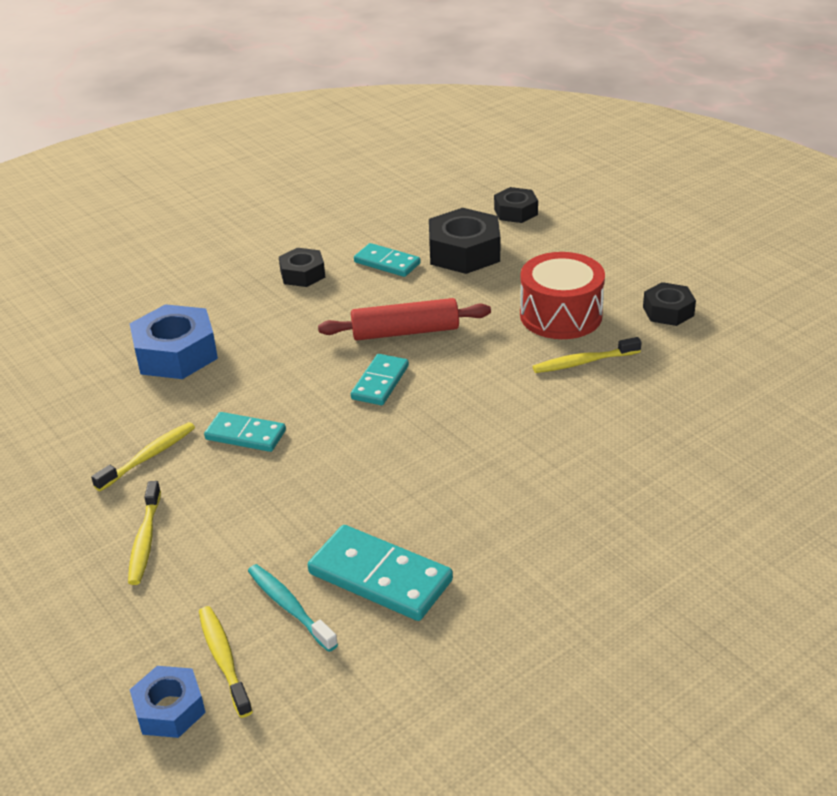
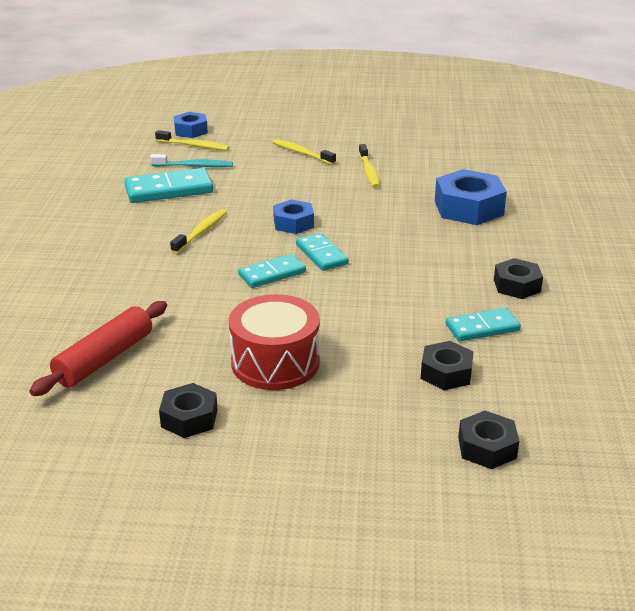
camera: 130 degrees right, 5 degrees down
(245, 435) = (342, 199): turquoise domino -> turquoise domino (272, 274)
(341, 433) = (293, 223): none -> blue nut
(405, 332) = (365, 289): red rolling pin -> red rolling pin (104, 358)
(464, 252) = (446, 373): black nut -> black nut, size x0.59
(583, 362) = (205, 336): yellow toothbrush -> yellow toothbrush (201, 232)

